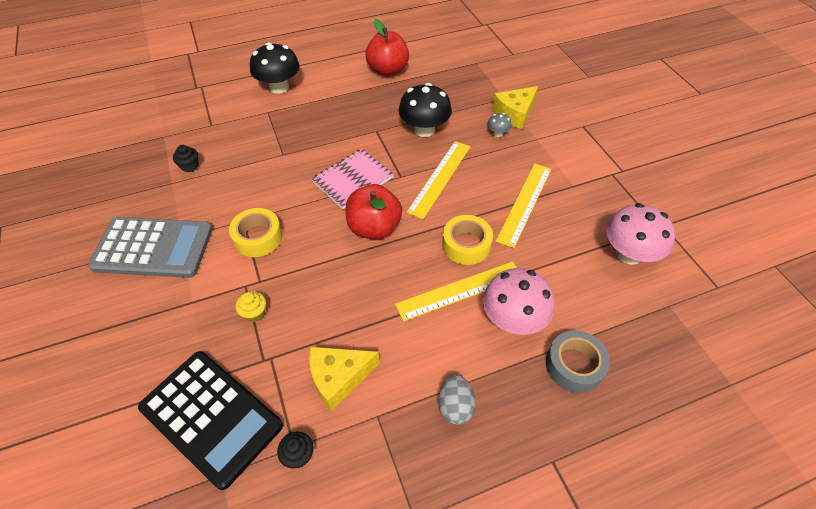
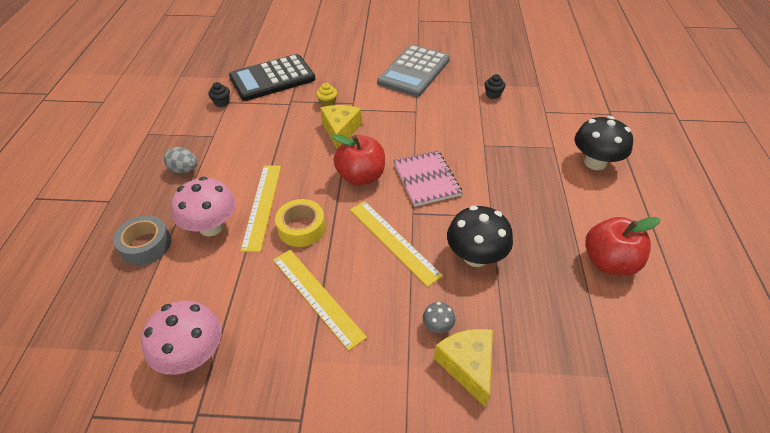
camera: 115 degrees right, 5 degrees down
(258, 237) = (393, 115): yellow tape -> none
(338, 378) = (251, 127): yellow cheese -> yellow cheese (341, 130)

